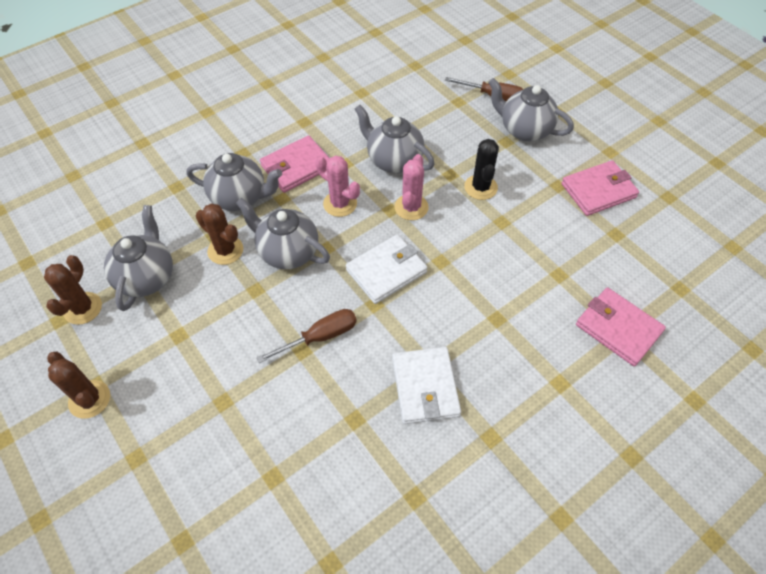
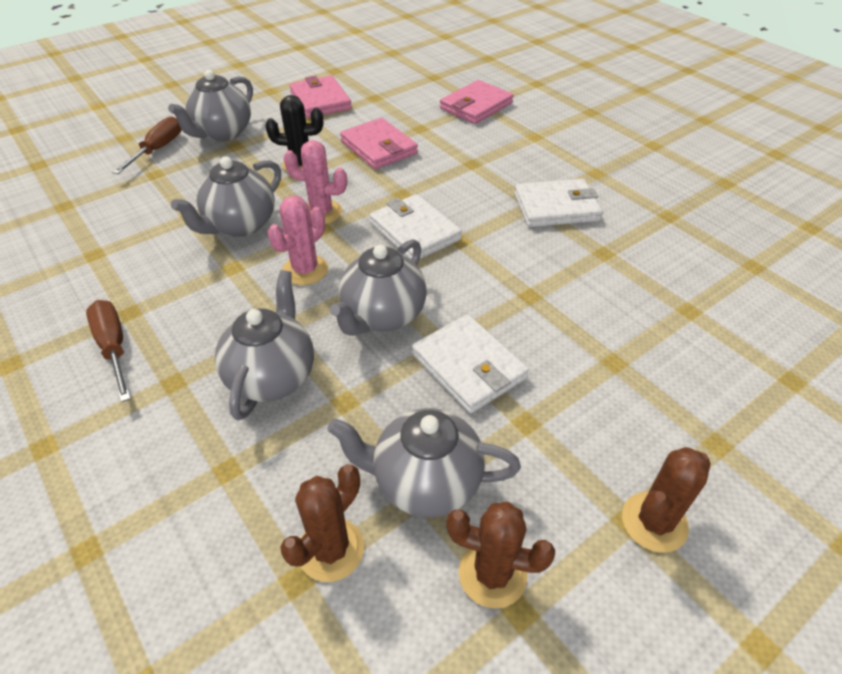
camera: 90 degrees left, 10 degrees down
(225, 250) = (375, 384): brown cactus -> brown cactus (331, 549)
(232, 304) = (468, 366): none -> white wallet
(297, 167) = (225, 315): pink wallet -> pink wallet (379, 147)
(320, 337) = (509, 281): brown screwdriver -> brown screwdriver (114, 347)

